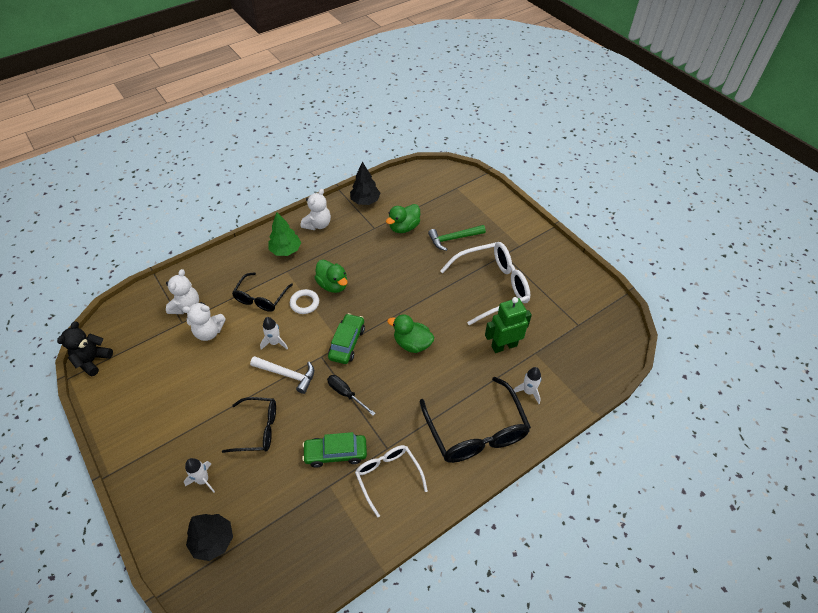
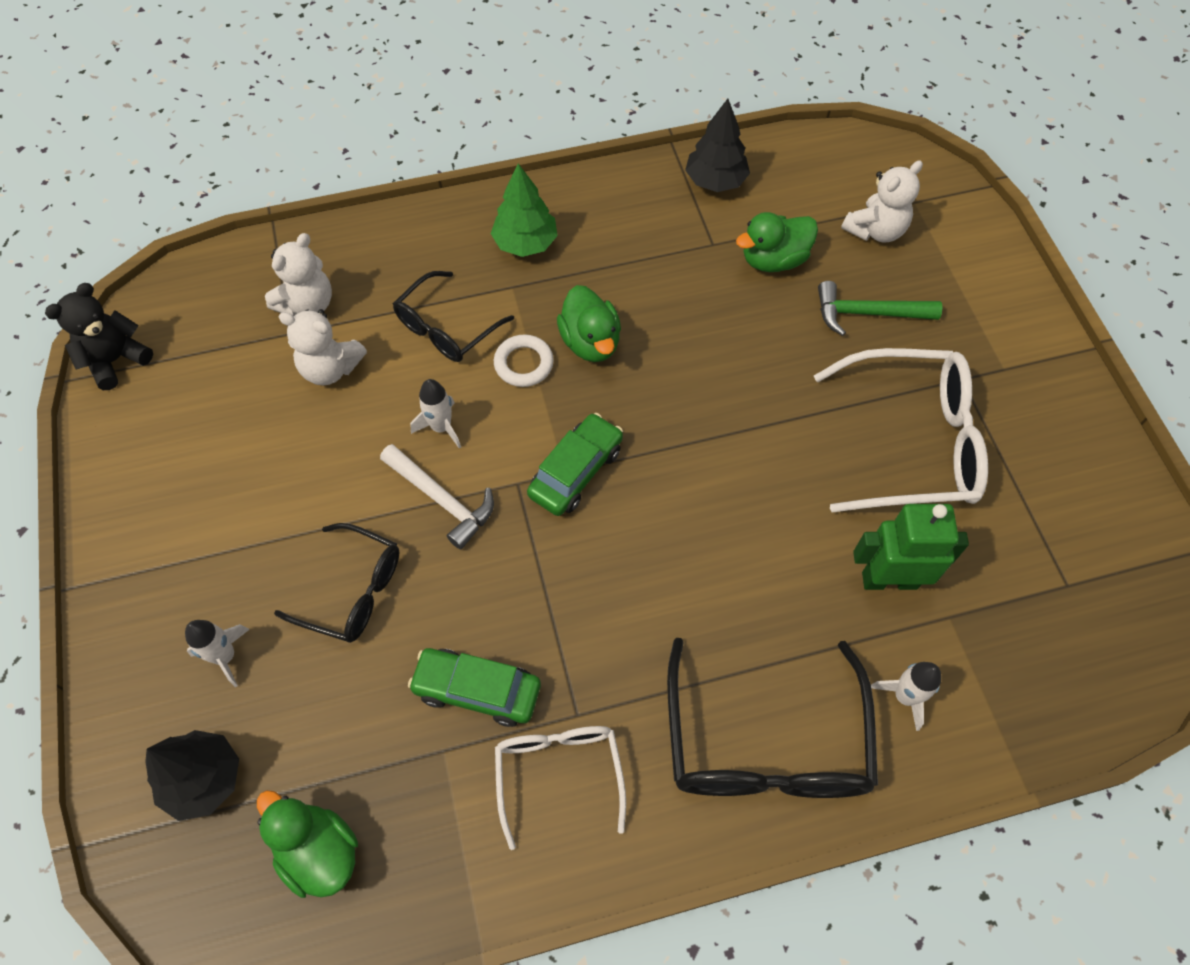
camera: 20 degrees right, 10 degrees up
(318, 224) = (605, 206): white teddy bear -> white teddy bear (875, 230)
(346, 394) = (538, 576): black screwdriver -> none
(412, 343) = (702, 514): green duck -> green duck (319, 851)

